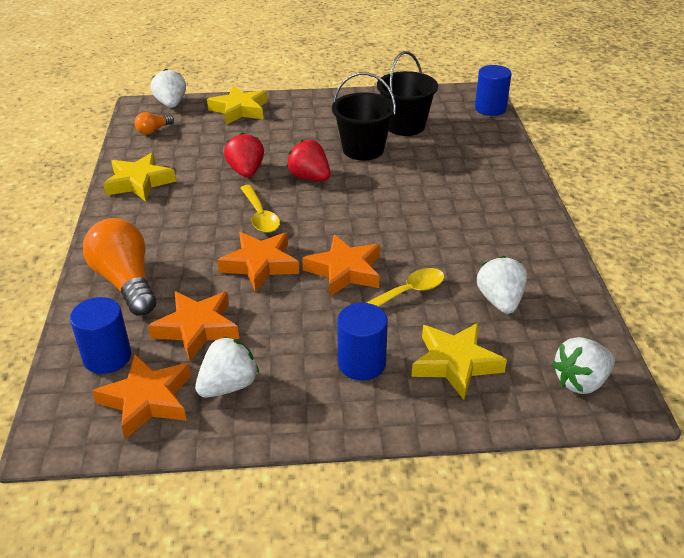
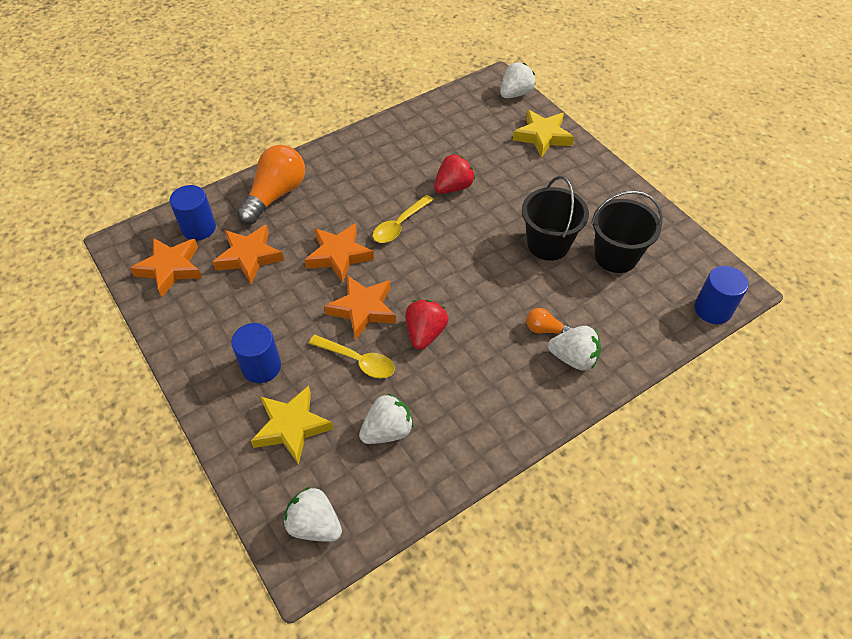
camera: 60 degrees right, 15 degrees up
(139, 182) = (393, 137): yellow star -> none
(153, 130) = (468, 106): orange light bulb -> orange light bulb (545, 329)
(228, 386) = (202, 302): white strawberry -> white strawberry (573, 358)
(310, 178) = (475, 229): red strawberry -> red strawberry (425, 333)

